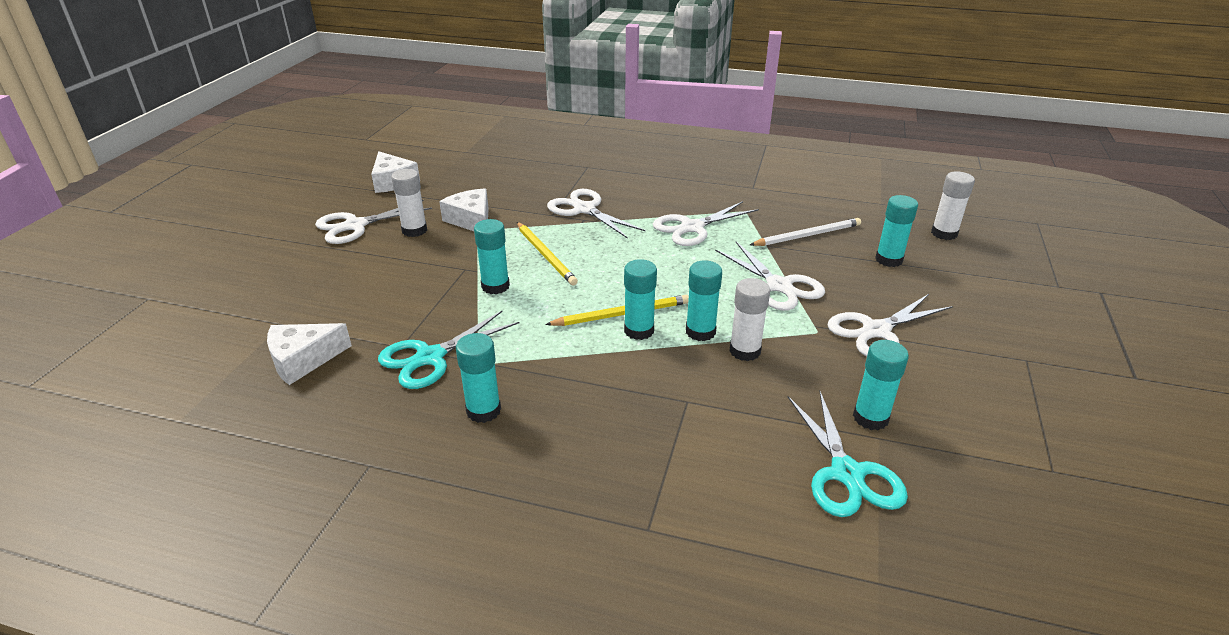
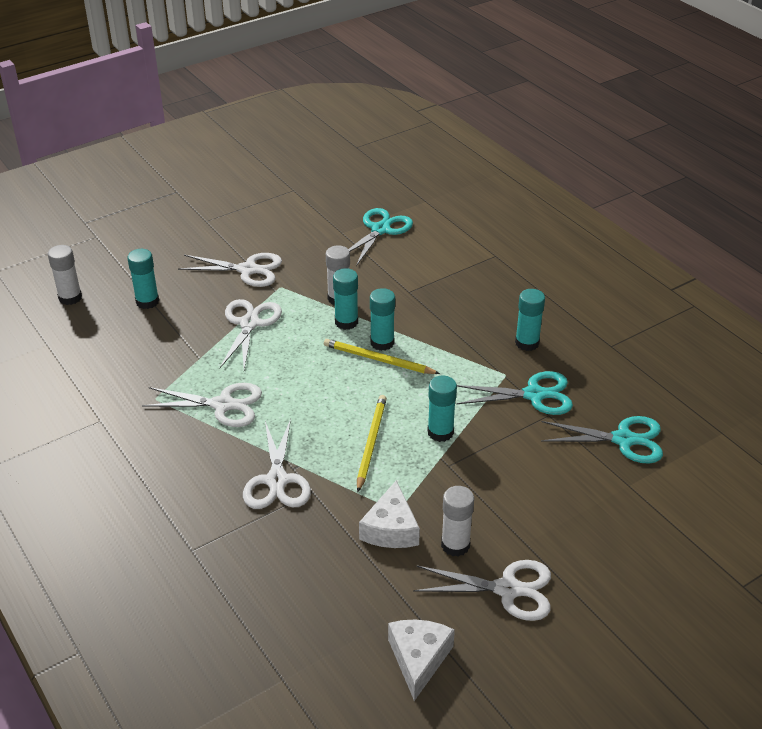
camera: 140 degrees left, 5 degrees up
(303, 360) = (624, 439): white cheese -> turquoise scissors
(807, 235) = (157, 348): white pencil -> none
(870, 418) = (331, 240): turquoise glue stick -> none

